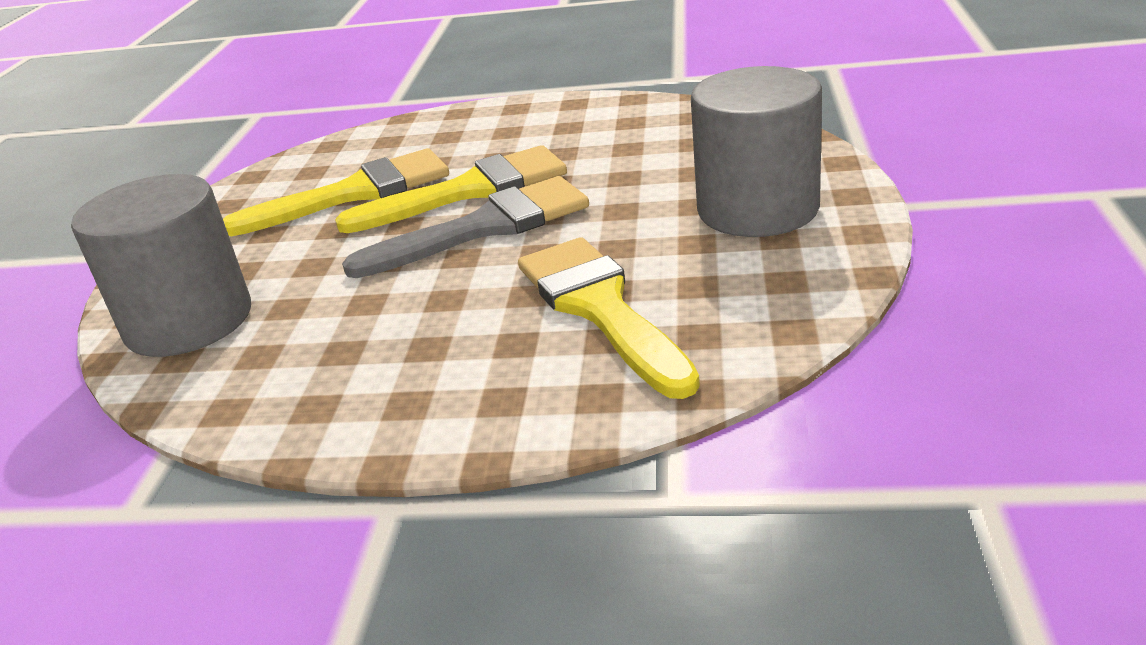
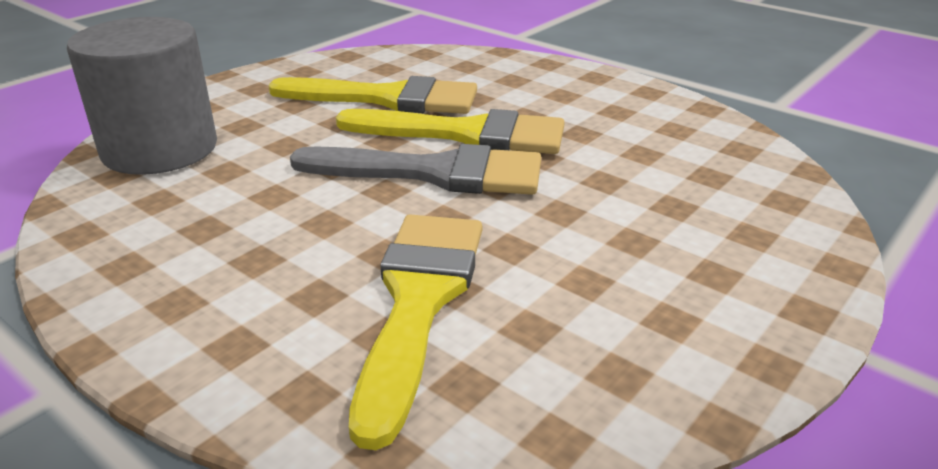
camera: 30 degrees right, 0 degrees up
(758, 209) = (686, 276): grey cylinder -> none

